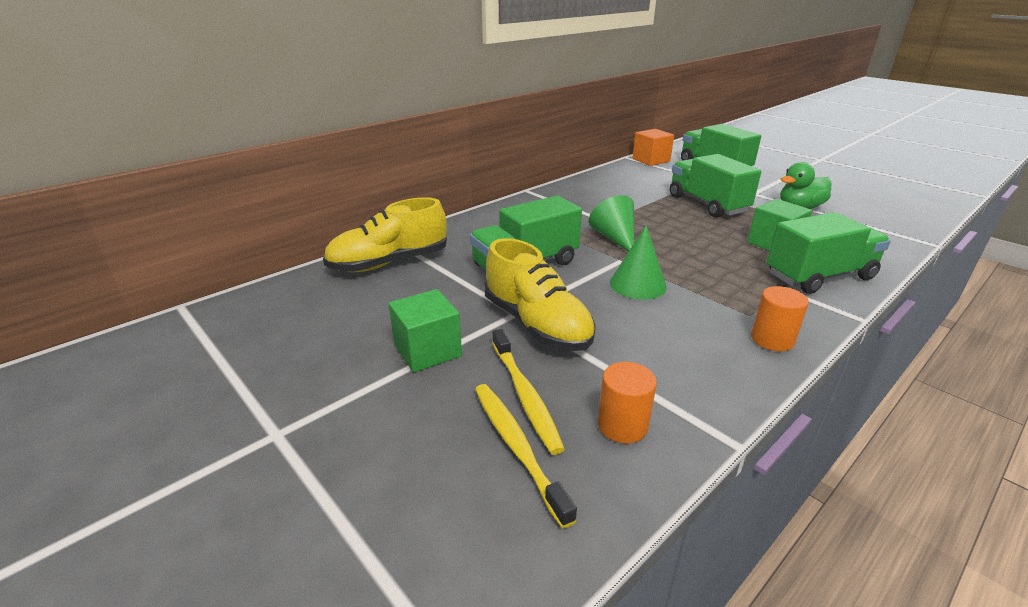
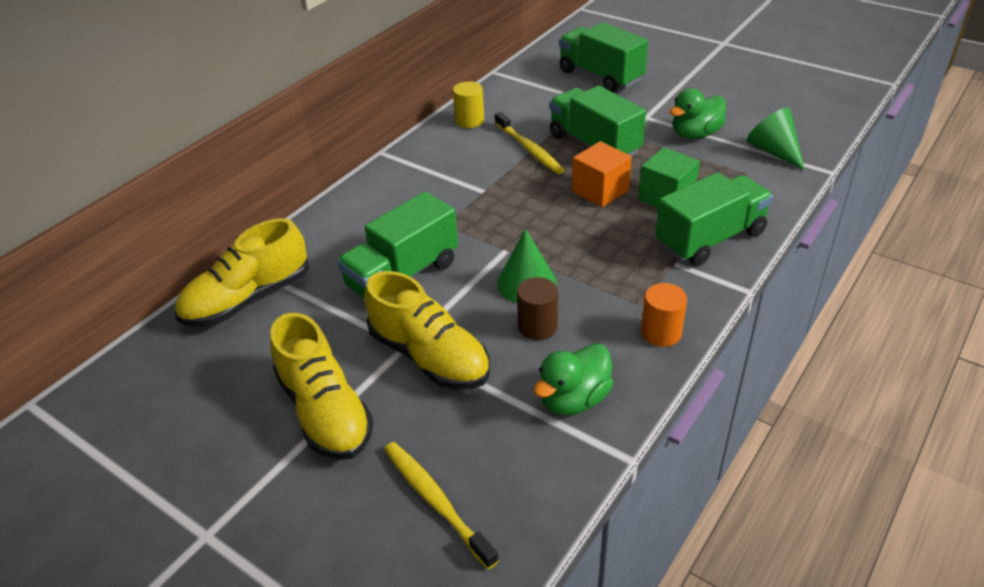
camera: 10 degrees left, 10 degrees up
(427, 350) = (325, 411): green cube -> yellow shoe
(525, 396) = (433, 445): yellow toothbrush -> yellow toothbrush (529, 149)
(602, 180) = (469, 121): none -> yellow cylinder
(615, 238) = (495, 217): green cone -> green cone (774, 151)
(622, 425) = (527, 459): orange cylinder -> none
(645, 317) = (537, 326): none -> brown cylinder
(651, 160) = (525, 73): orange cube -> orange cube (600, 191)
(677, 380) = (573, 399): none -> green duck

